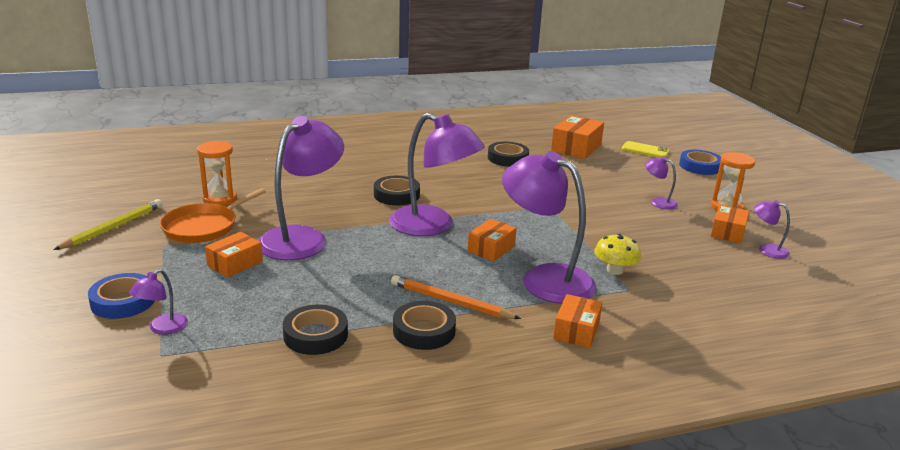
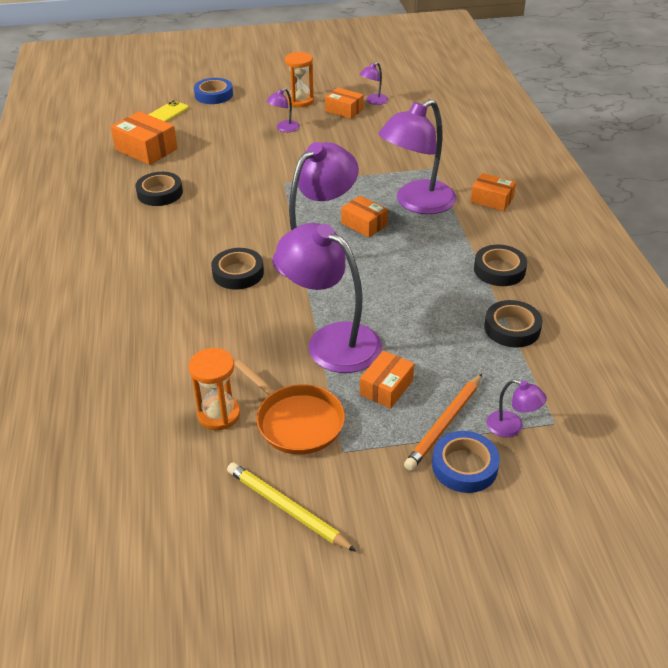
camera: 80 degrees left, 15 degrees up
(235, 264) = (386, 387): orange box -> orange box turned 75 degrees clockwise
(450, 302) = (454, 253): orange pencil -> orange pencil (444, 424)
(615, 270) = (403, 169): yellow mushroom -> none

